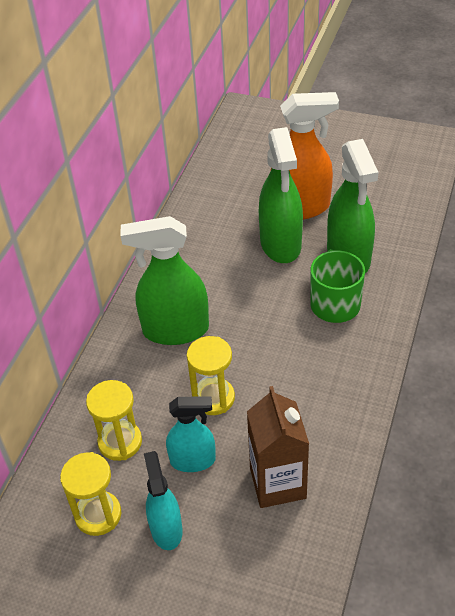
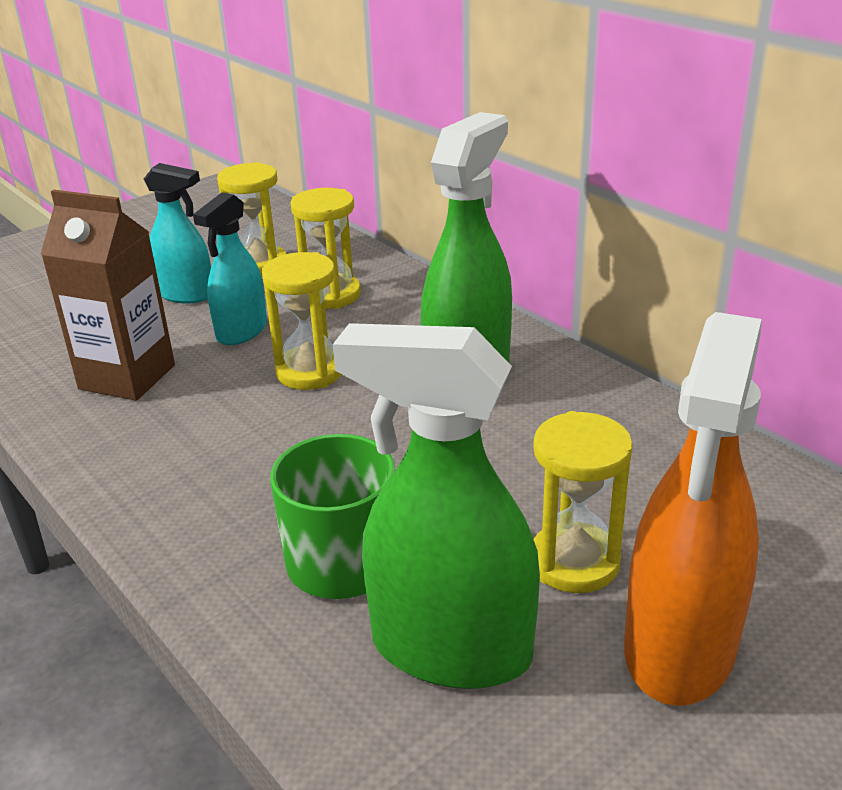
camera: 120 degrees right, 15 degrees down
(280, 244) = (574, 562): green spray bottle -> yellow hourglass

